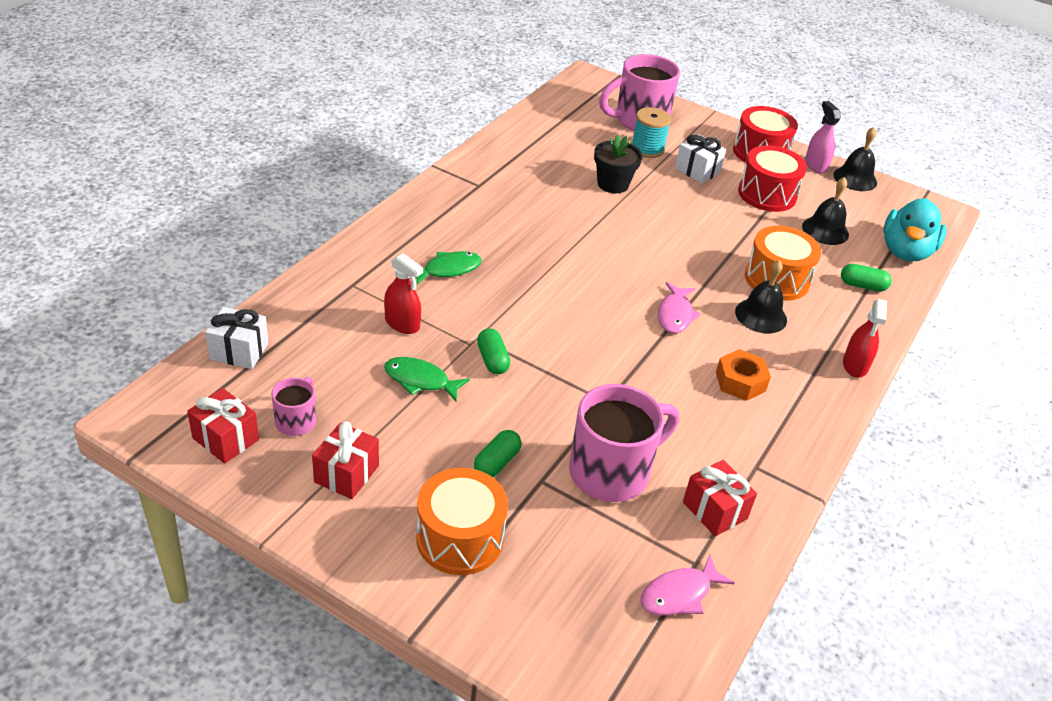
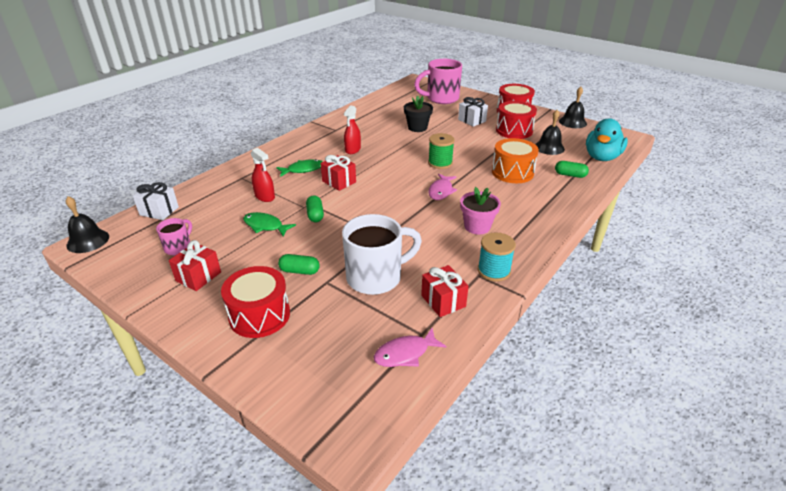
camera: 10 degrees right, 5 degrees down
(225, 439) = (130, 257): red gift -> red gift (339, 182)
(460, 538) = (259, 315): orange drum -> red drum
(497, 462) = (299, 271): green capsule -> green capsule turned 60 degrees clockwise
(611, 472) = (376, 277): pink mug -> white mug
(647, 149) = (443, 111): turquoise spool -> turquoise spool (494, 271)
(663, 259) = (440, 163): none -> green spool
(740, 382) = (477, 226): orange nut -> pink flower pot
(761, 315) = (498, 191): black bell -> black bell (88, 241)
(815, 165) = (548, 116): pink spray bottle -> none
(855, 365) = (559, 217): red spray bottle -> red spray bottle (352, 150)

